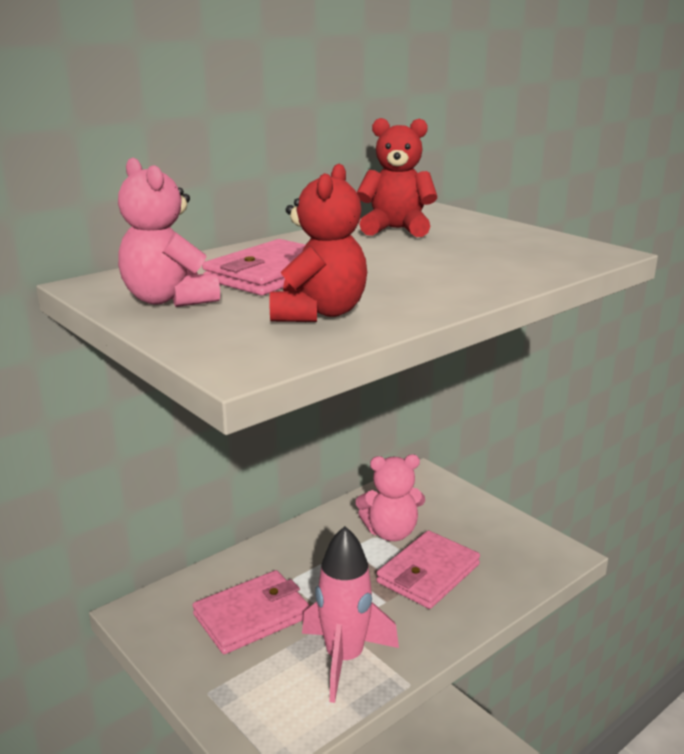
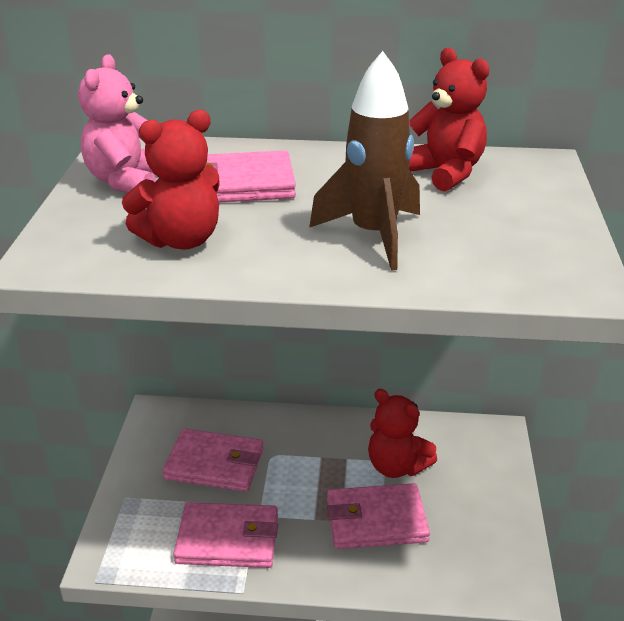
camera: 45 degrees right, 10 degrees up
(344, 659) = (228, 539): pink rocket -> pink wallet
(391, 532) = (396, 466): pink teddy bear -> red teddy bear
(440, 268) = (374, 235): none -> brown rocket

